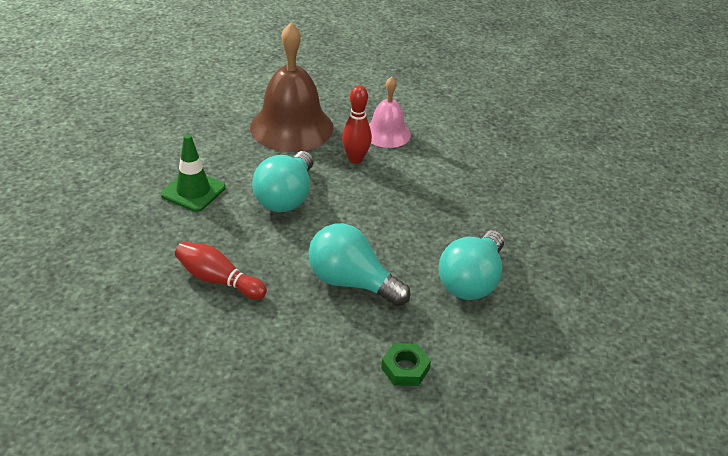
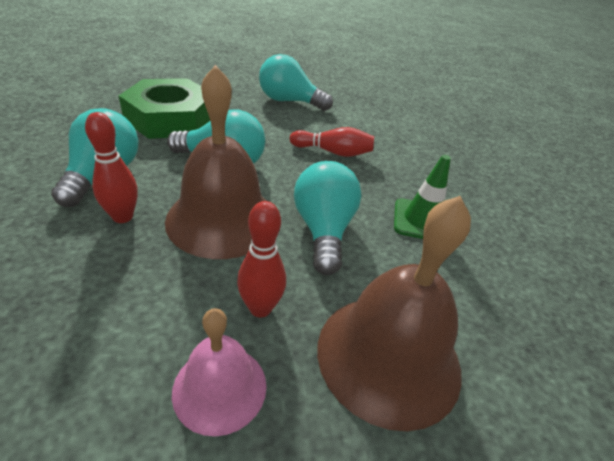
camera: 160 degrees right, 0 degrees up
(216, 396) = (289, 101): none -> turquoise light bulb
(366, 219) = (222, 219): none -> brown bell
(405, 368) = (170, 118): green nut -> green nut, size x2.49
(447, 233) = (122, 217): none -> red bowling pin

